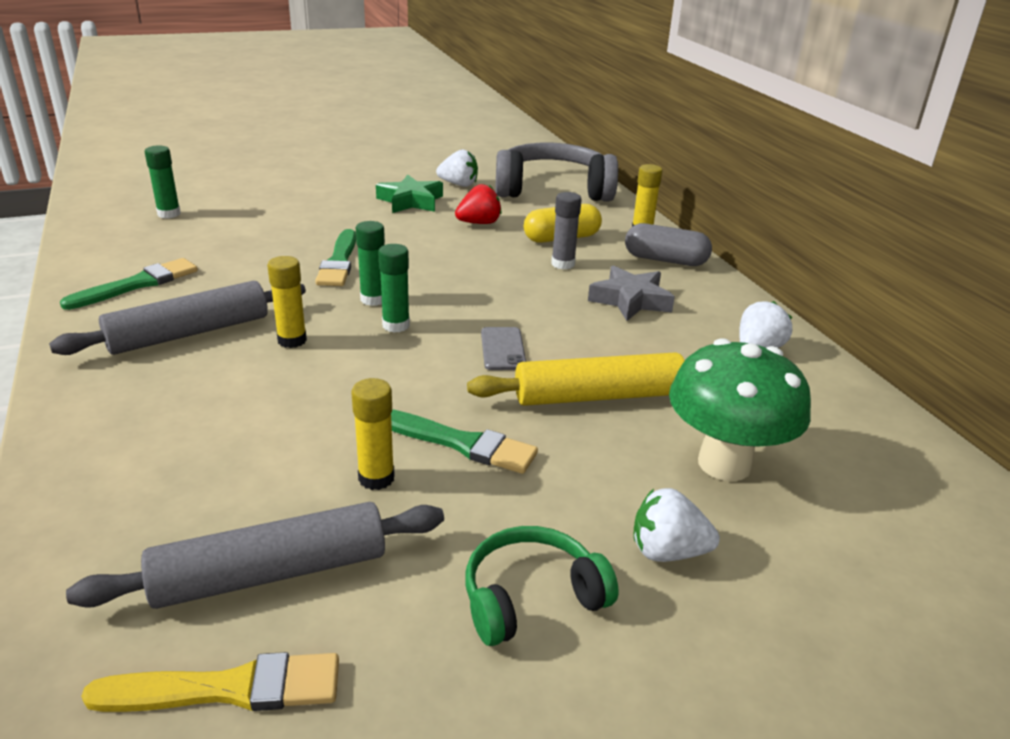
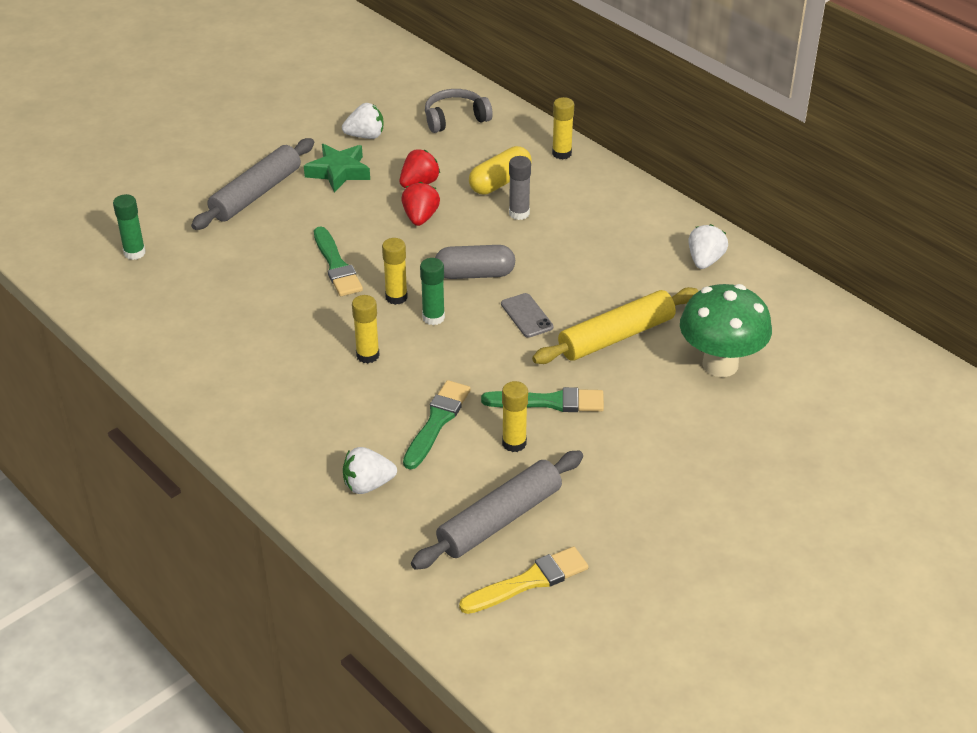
camera: 20 degrees left, 10 degrees up
(138, 284) = (193, 339): green brush -> green brush (437, 422)
(189, 333) = (284, 372): grey rolling pin -> grey rolling pin (256, 193)
(373, 299) = (396, 297): green glue stick -> yellow glue stick
(457, 246) = (420, 217): none -> red strawberry
(531, 597) = (652, 485): green headphones -> none
(553, 190) = (455, 119): grey headphones -> grey headphones, size x0.55
(630, 300) = (592, 238): grey star -> none
(665, 260) = (597, 184): grey capsule -> grey capsule (474, 274)
(667, 551) = (712, 434): white strawberry -> white strawberry (368, 485)

